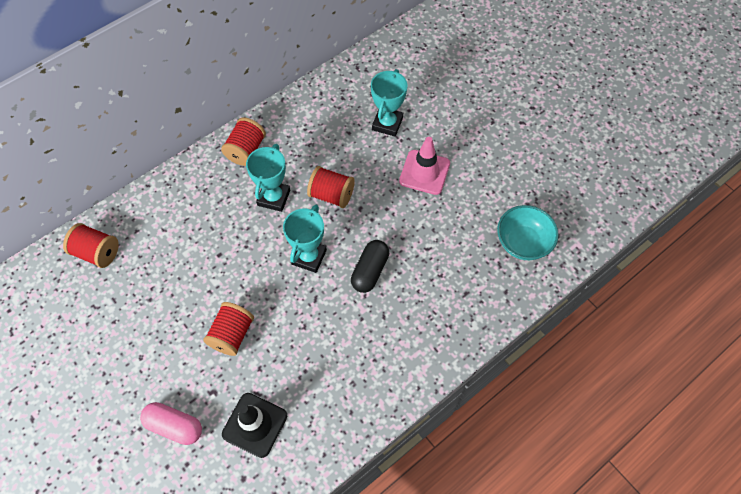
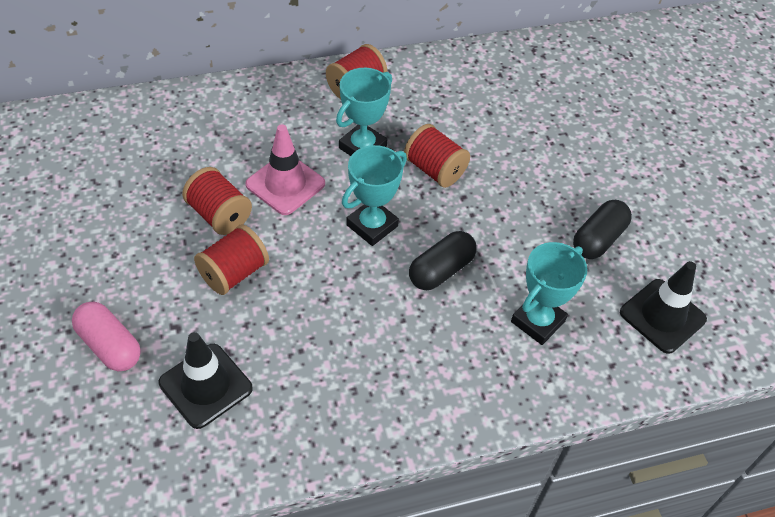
camera: 20 degrees right, 10 degrees down
(97, 252) = (129, 128): red spool -> red spool (219, 215)
(387, 124) = (542, 119): turquoise trophy -> turquoise trophy (537, 321)
(424, 172) = (565, 188): pink traffic cone -> pink traffic cone (285, 184)
(461, 203) = (598, 239): none -> black capsule
(523, 242) = (662, 316): turquoise bowl -> black traffic cone

